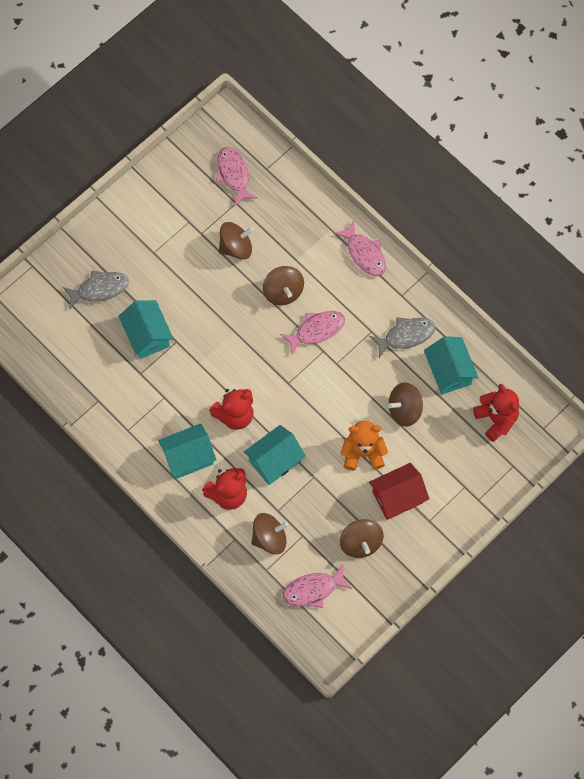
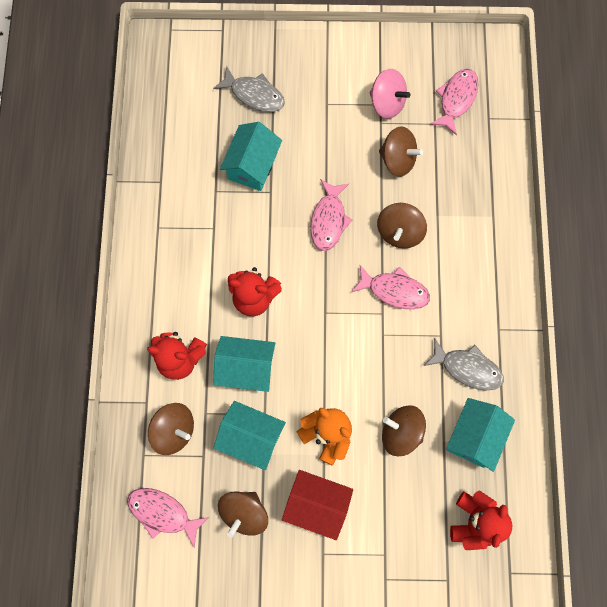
camera: 45 degrees right, 5 degrees up
(188, 457) = (181, 296): turquoise house -> turquoise house (251, 437)
(192, 217) = (387, 103): none -> pink spinning top
(364, 253) = (502, 263): pink fish -> pink fish (328, 220)

